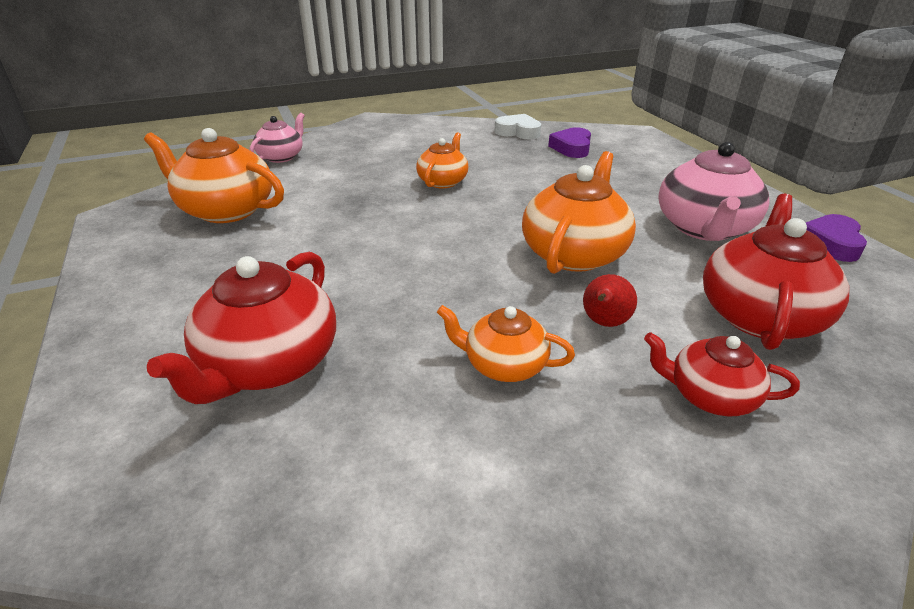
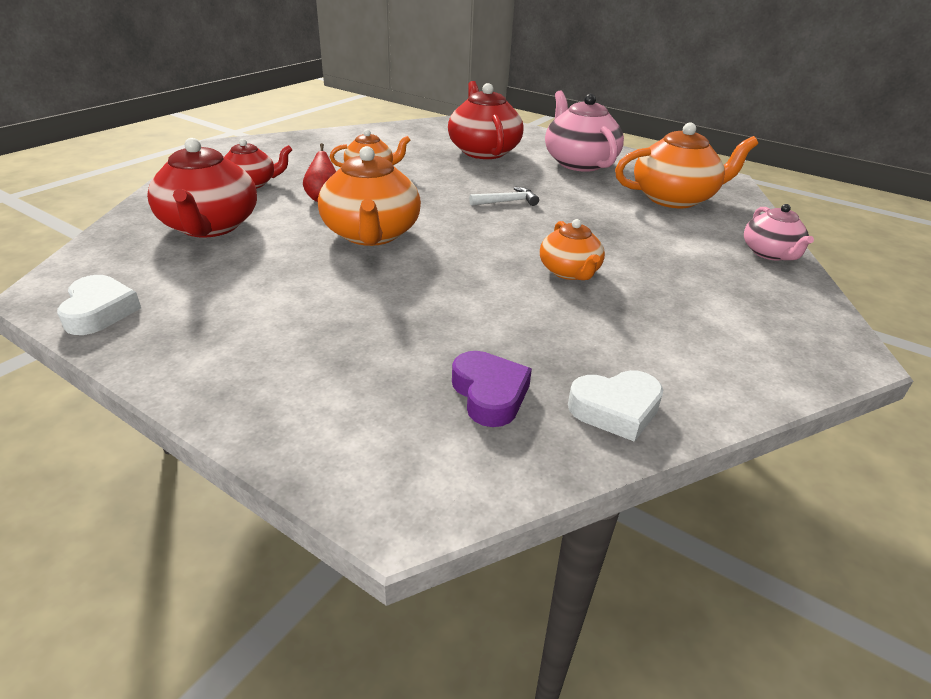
camera: 145 degrees right, 0 degrees up
(390, 253) = (507, 202): none -> white hammer
(704, 228) = (250, 291): pink teapot -> pink teapot (579, 163)
(831, 243) = (99, 311): purple heart -> white heart

